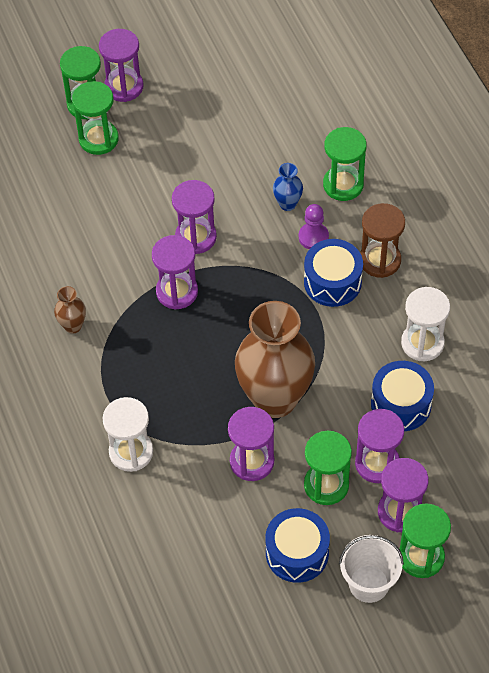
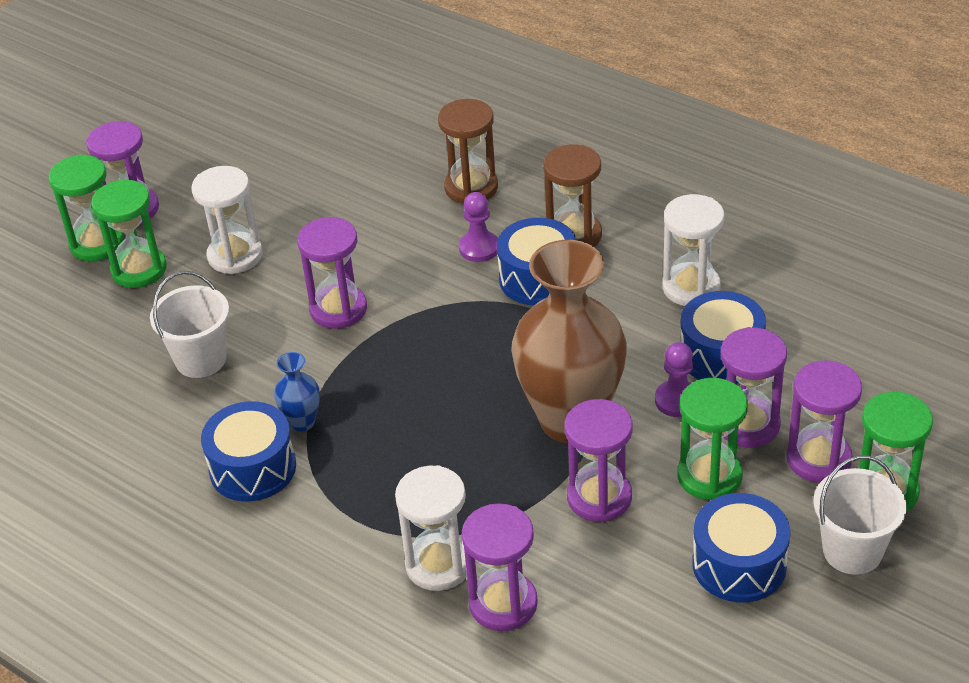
camera: 30 degrees left, 15 degrees down
(73, 326) = (253, 468): brown vase -> blue drum
(92, 229) = (200, 359): none -> white bucket
(161, 159) = (235, 256): none -> white hourglass
(177, 292) = (359, 372): purple hourglass -> purple hourglass (503, 604)
(287, 204) = (422, 231): blue vase -> blue vase (302, 422)
(343, 184) = (471, 188): green hourglass -> brown hourglass
(348, 421) = (677, 400): none -> purple pawn

